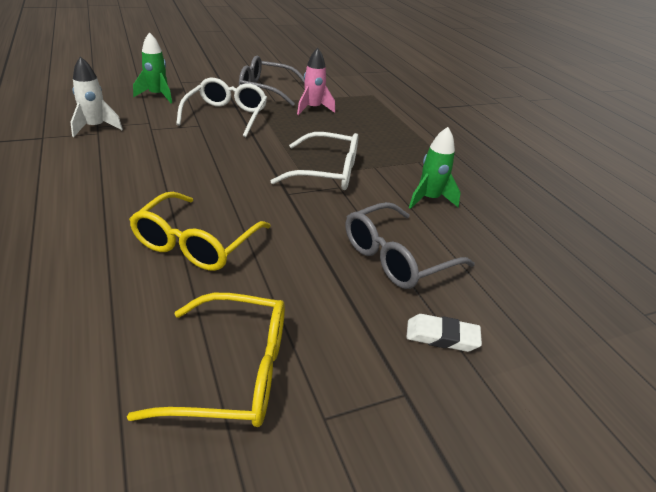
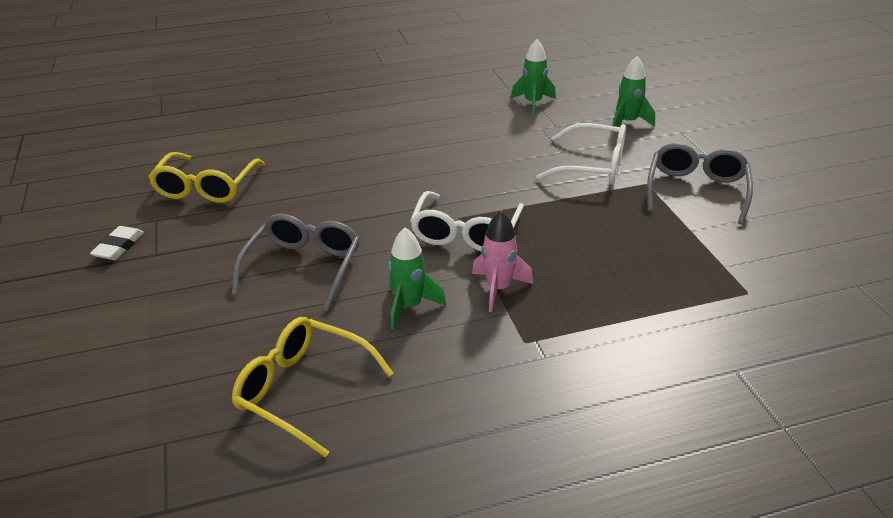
camera: 100 degrees right, 0 degrees up
(95, 127) = (533, 103): white rocket -> green rocket
(196, 243) = (342, 166): yellow glasses -> yellow glasses (303, 390)
(313, 109) = (648, 228): pink rocket -> pink rocket (498, 289)
(396, 257) = (303, 267): grey glasses -> grey glasses turned 45 degrees clockwise
(442, 337) = (197, 279): white eraser -> white eraser (119, 247)

